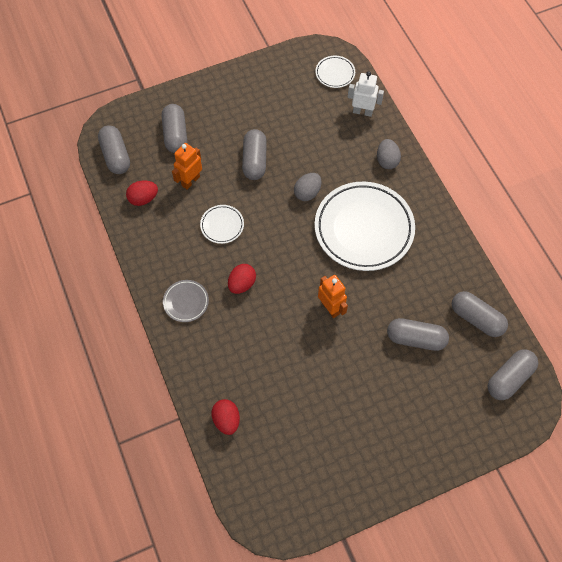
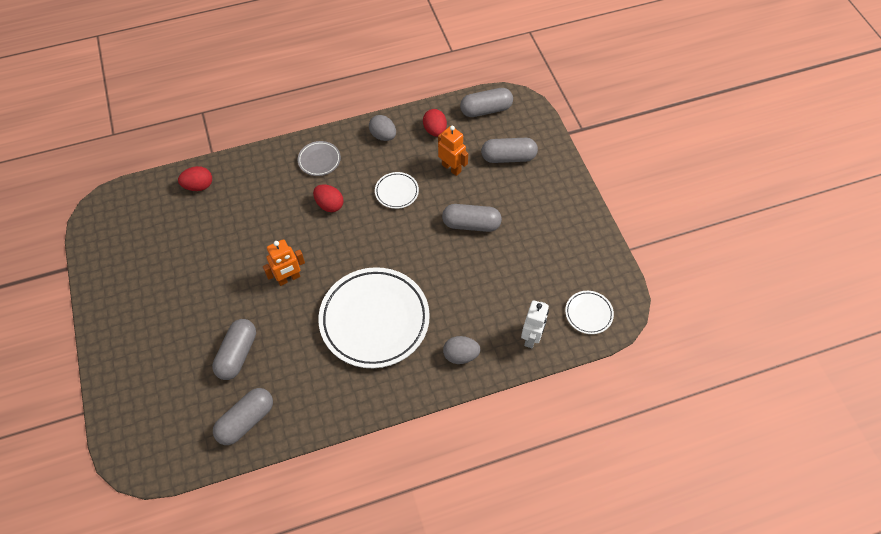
camera: 95 degrees right, 5 degrees down
(307, 193) = (426, 270): grey egg -> grey egg (383, 136)
(509, 378) = (170, 442): grey capsule -> none

